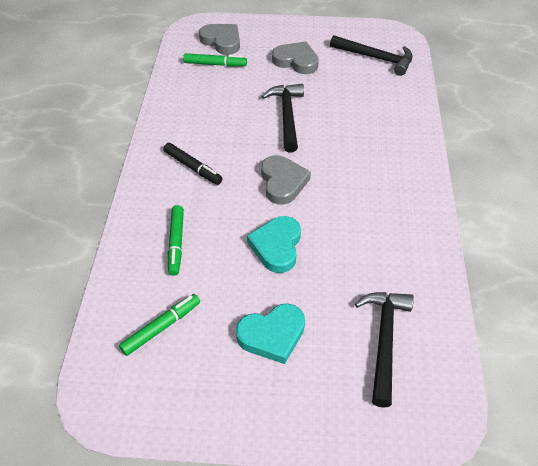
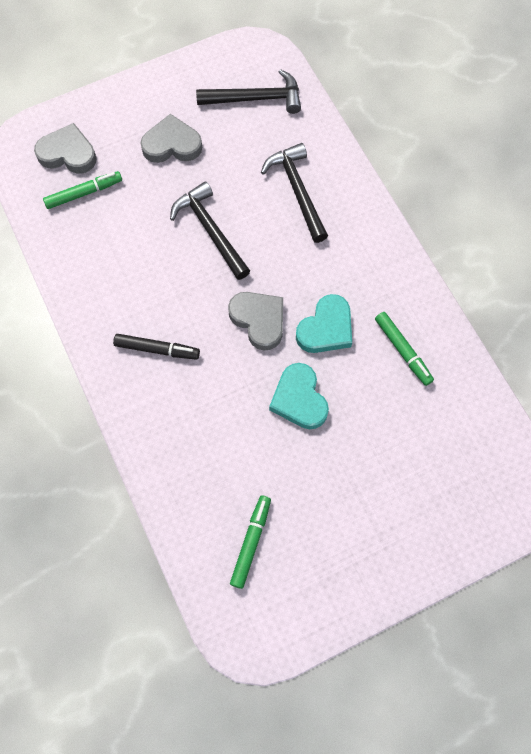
camera: 30 degrees left, 20 degrees up
(176, 243) = (202, 447): green marker -> green marker (402, 351)
(272, 335) = (352, 494): turquoise heart -> turquoise heart (326, 328)
(384, 340) = (447, 445): black hammer -> black hammer (297, 191)

